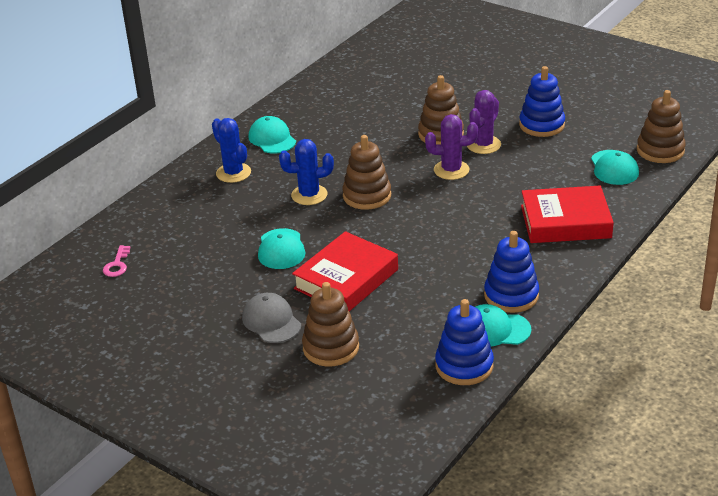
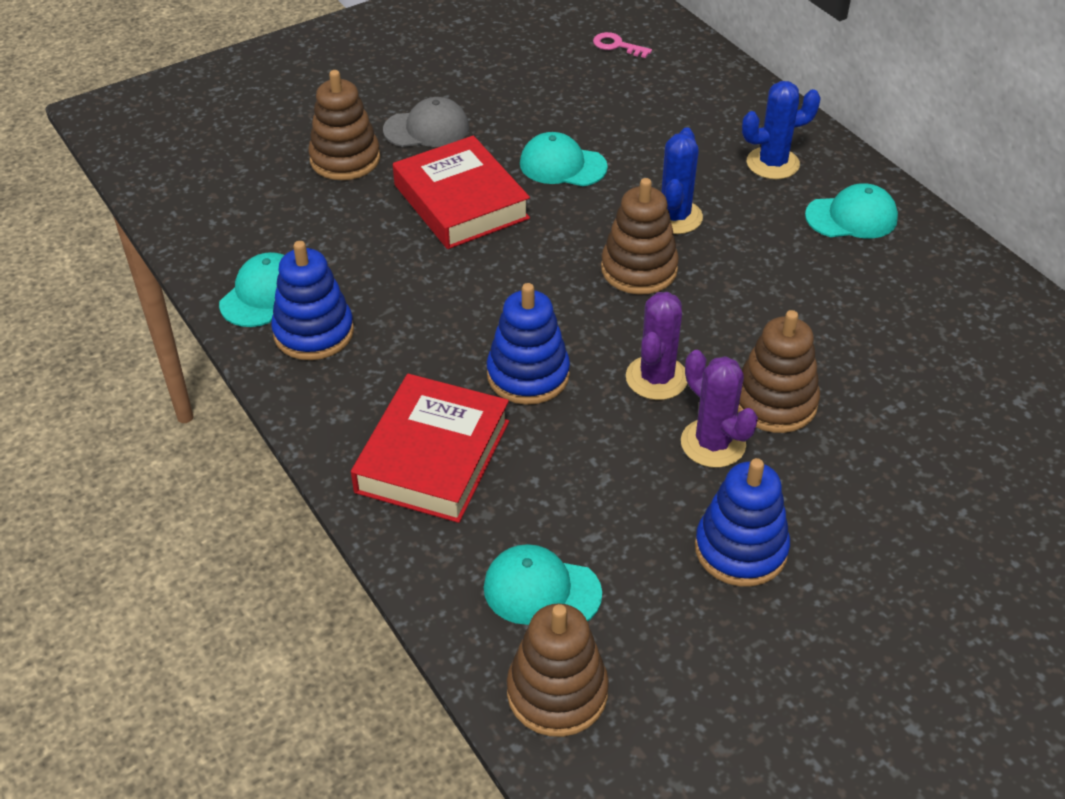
camera: 110 degrees right, 10 degrees up
(464, 366) = (226, 248): blue stacking toy -> blue stacking toy (528, 375)

